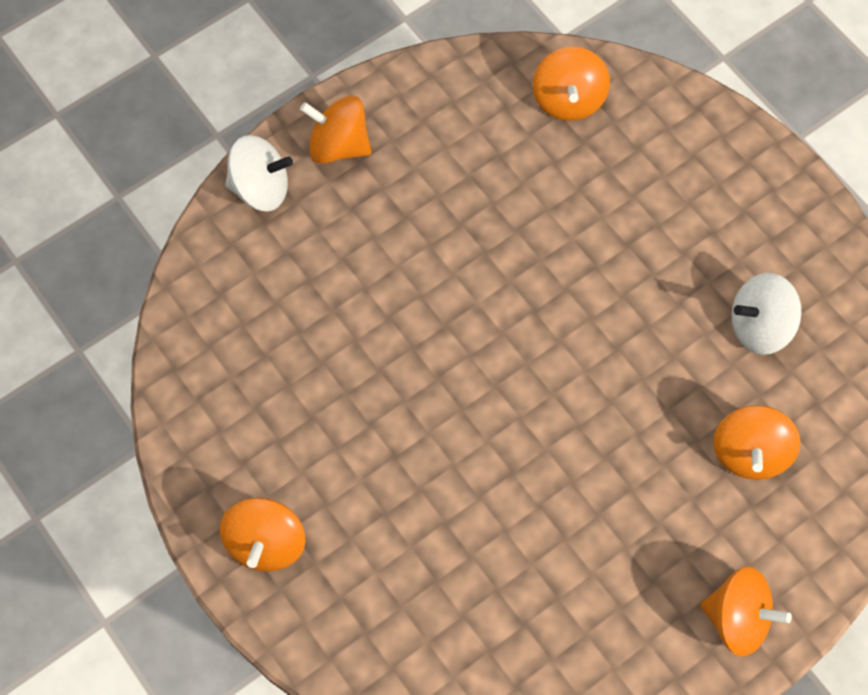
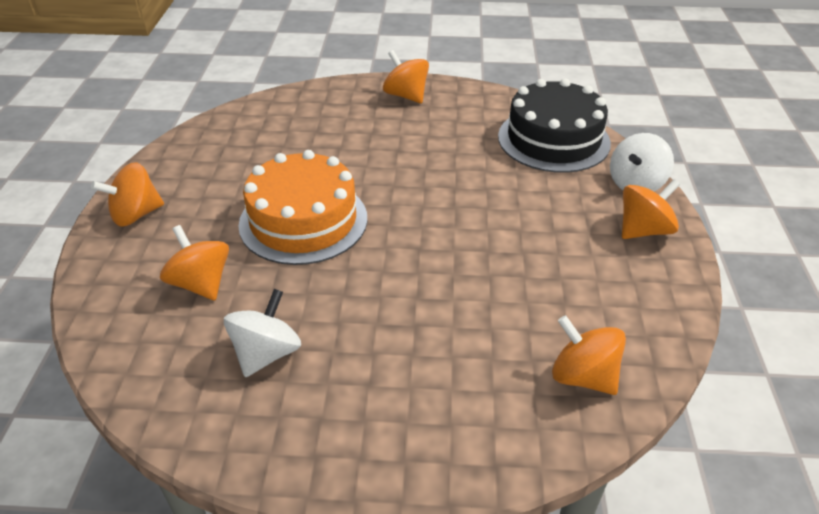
camera: 130 degrees right, 25 degrees down
(234, 310) = (553, 139): none -> black cake
(593, 444) = (303, 221): none -> orange cake

